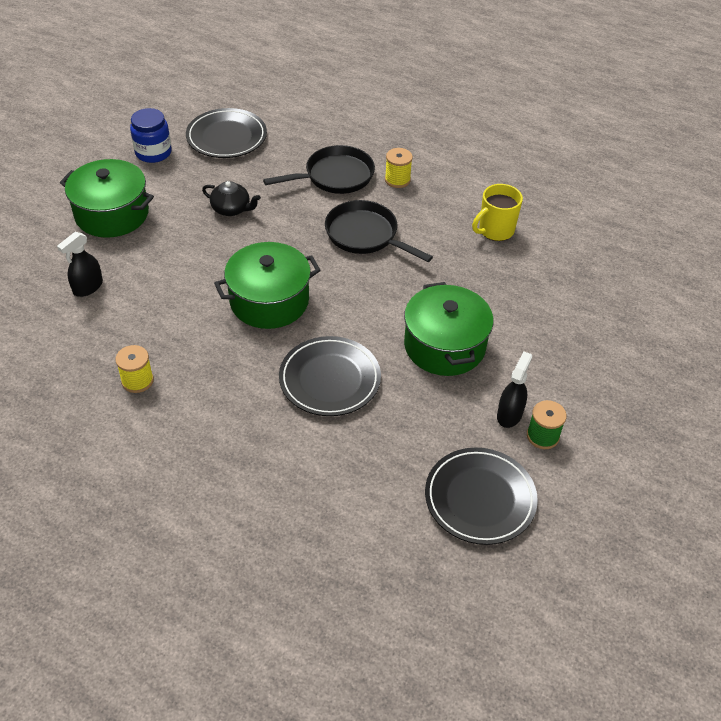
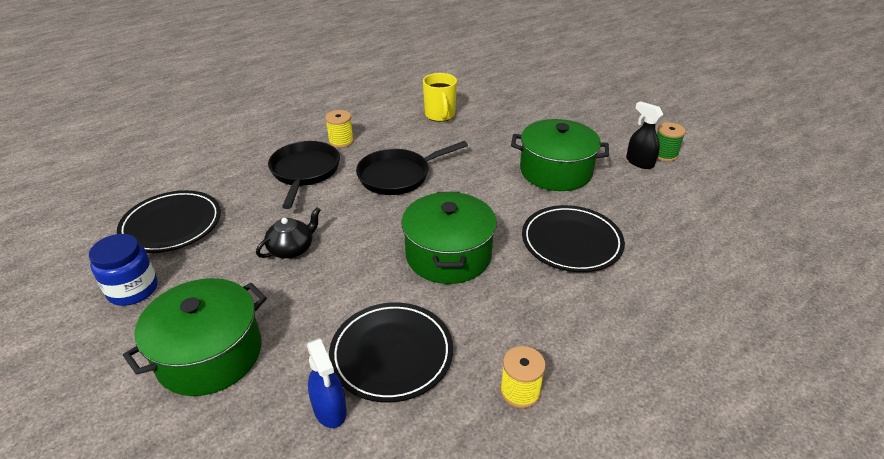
camera: 65 degrees left, 10 degrees down
(87, 287) = (330, 410): black spray bottle -> blue spray bottle
(480, 498) = (722, 198): black plate -> black plate (392, 354)

